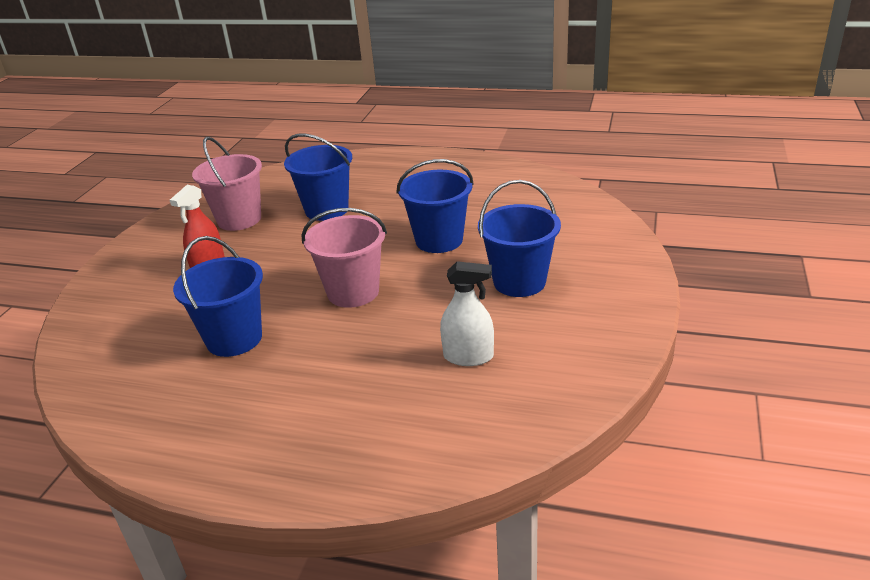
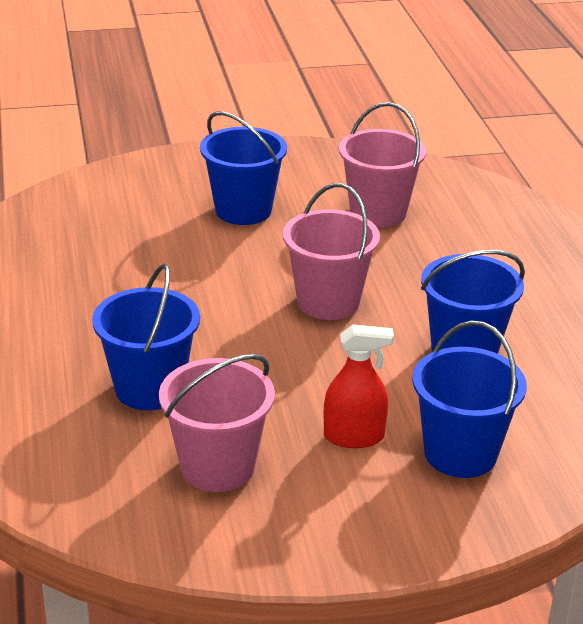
camera: 120 degrees left, 0 degrees up
(439, 240) = (187, 275): blue bucket -> blue bucket (460, 453)
(468, 356) = (378, 212): white spray bottle -> pink bucket

